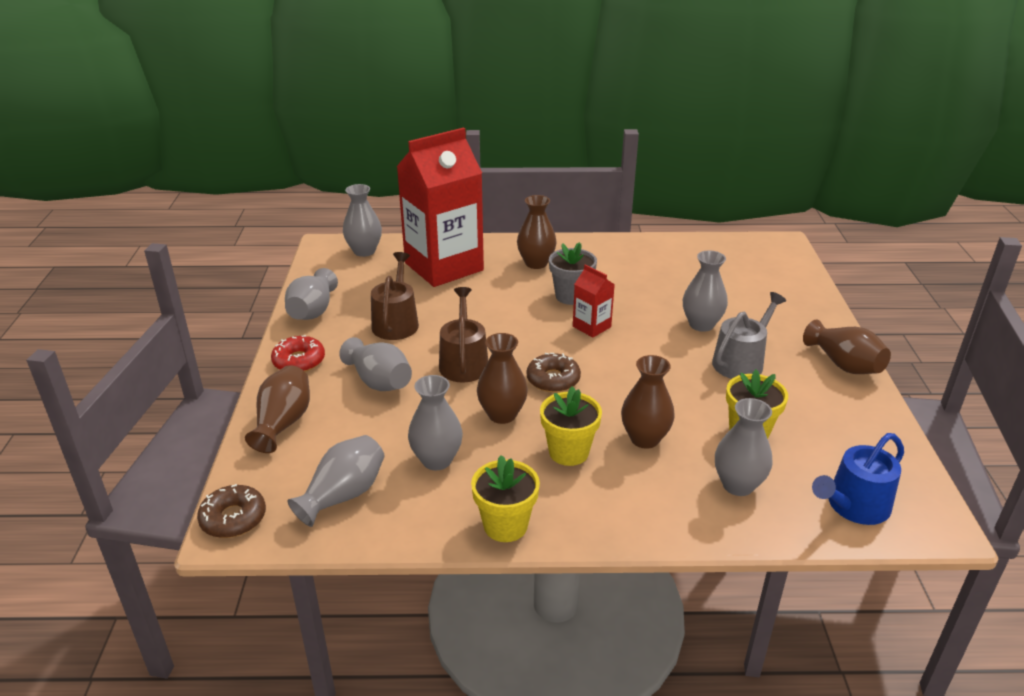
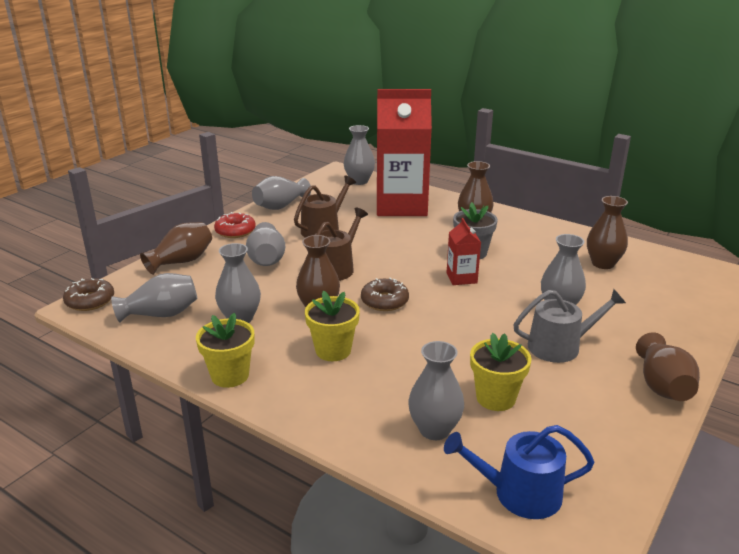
camera: 35 degrees right, 5 degrees down
(644, 439) = (402, 366): brown vase -> brown vase (603, 263)

